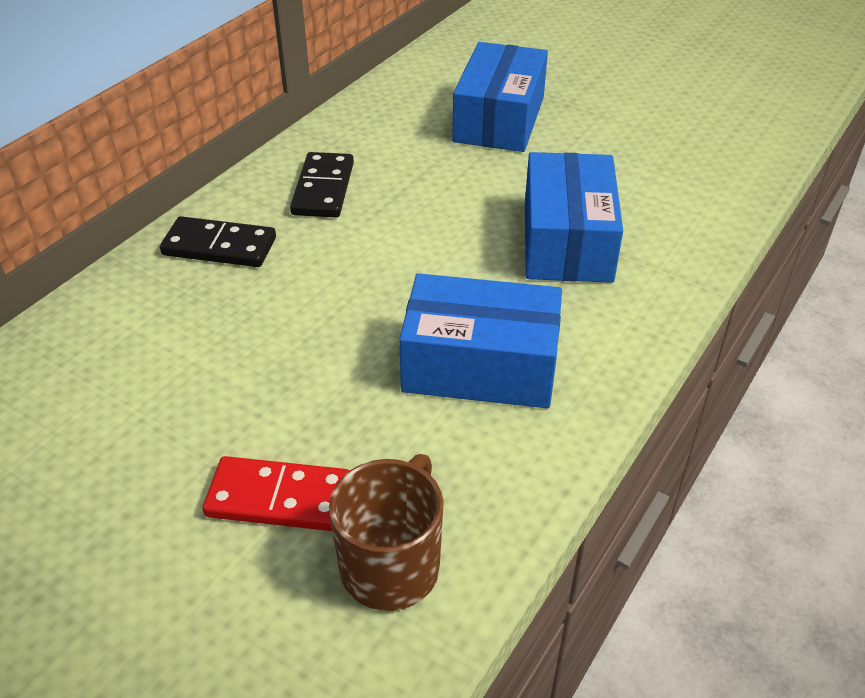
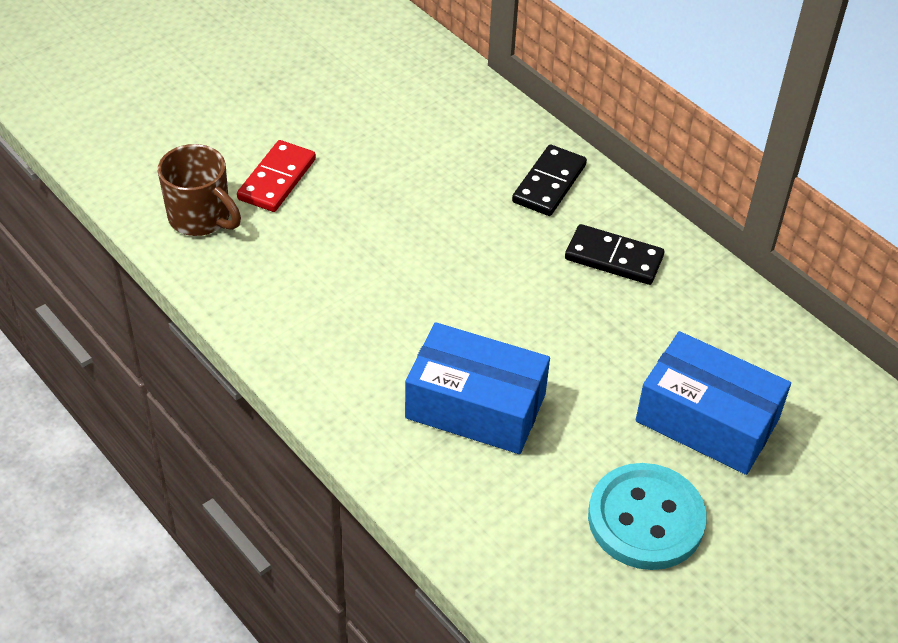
camera: 105 degrees right, 5 degrees up
(480, 365) = (345, 302): blue box -> none
(620, 136) = (646, 519): none -> turquoise button

